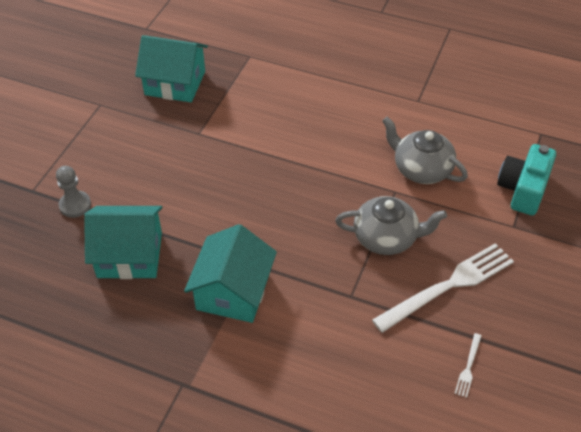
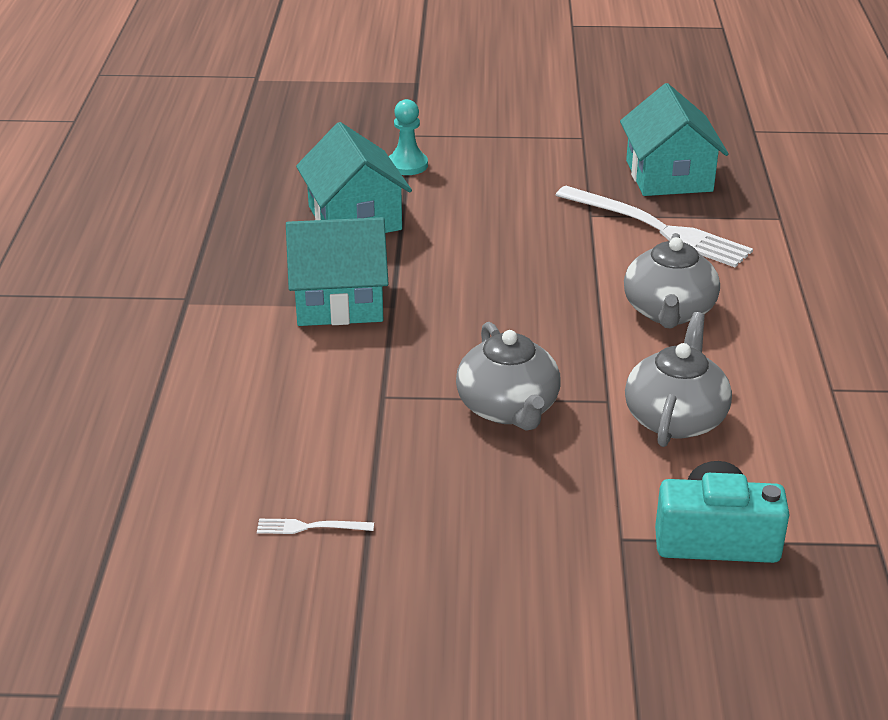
camera: 70 degrees right, 15 degrees down
(75, 205) = (407, 165): grey pawn -> turquoise pawn
(321, 136) = (668, 312): none -> grey teapot
(448, 286) = (450, 484): white fork -> white fork (657, 228)

